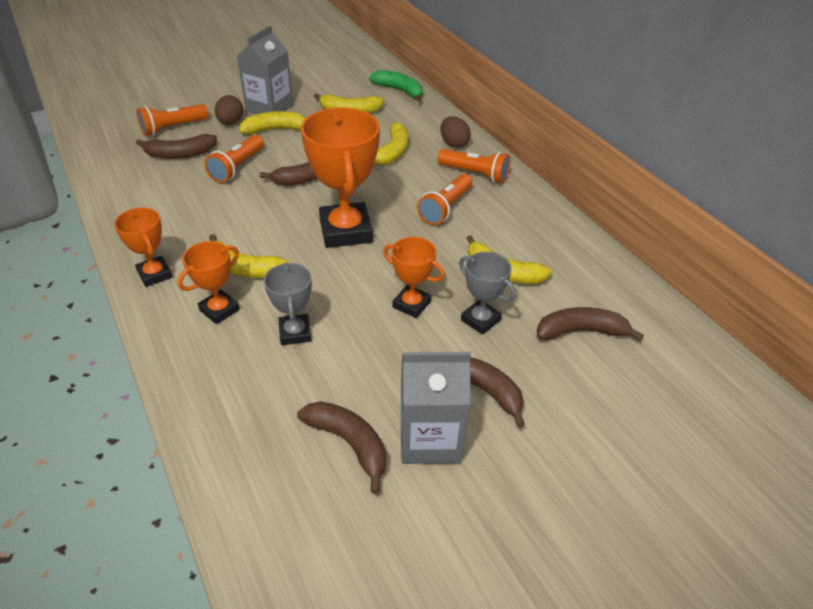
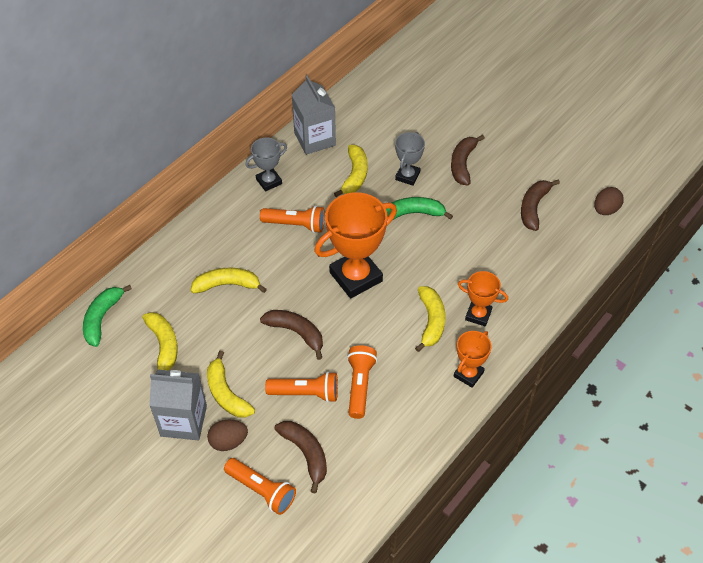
camera: 110 degrees left, 10 degrees up
(295, 332) = (473, 264): grey trophy -> grey trophy (269, 181)
(411, 304) = (413, 213): orange trophy -> green banana
(430, 438) = (509, 176): grey carton -> grey carton (314, 139)
(454, 144) = (194, 245): brown egg -> brown egg (605, 210)
(475, 174) = (238, 218): orange flashlight -> orange flashlight (360, 385)
(580, 331) = (390, 129): brown banana -> none

